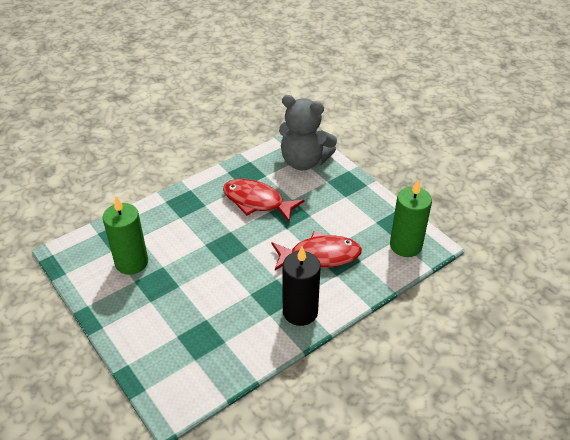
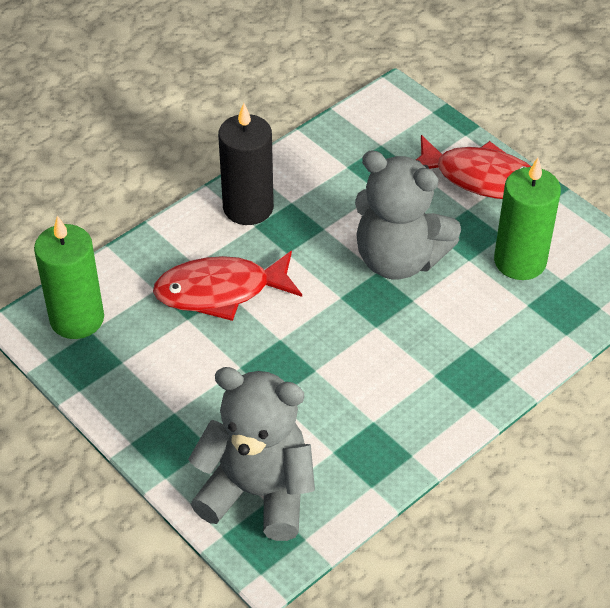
camera: 175 degrees right, 5 degrees up
(206, 268) = (398, 259): none -> grey teddy bear
(257, 202) = (340, 387): red fish -> red fish (480, 178)

